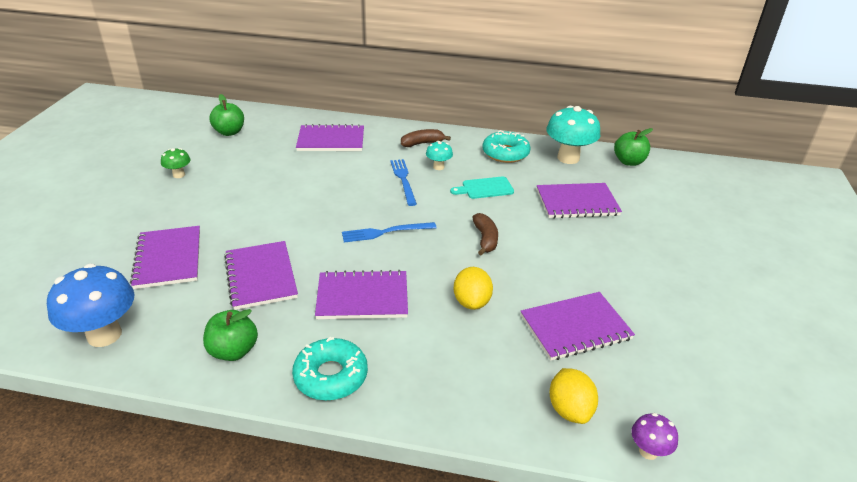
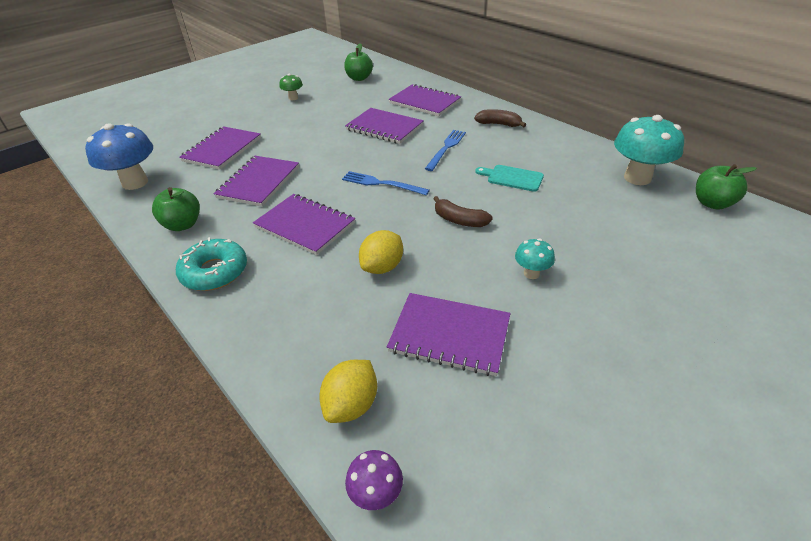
camera: 40 degrees right, 5 degrees up
(438, 167) = (490, 147): turquoise mushroom -> turquoise mushroom (531, 273)
(485, 239) = (459, 220): brown banana -> brown banana turned 90 degrees clockwise
(505, 153) = (571, 154): turquoise donut -> none
(577, 202) = (596, 222): purple notebook -> purple notebook (384, 127)

